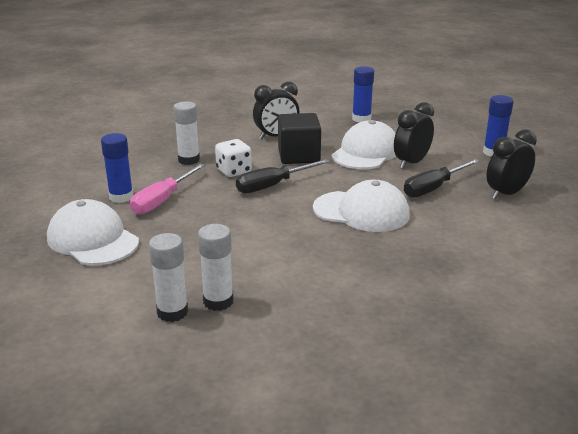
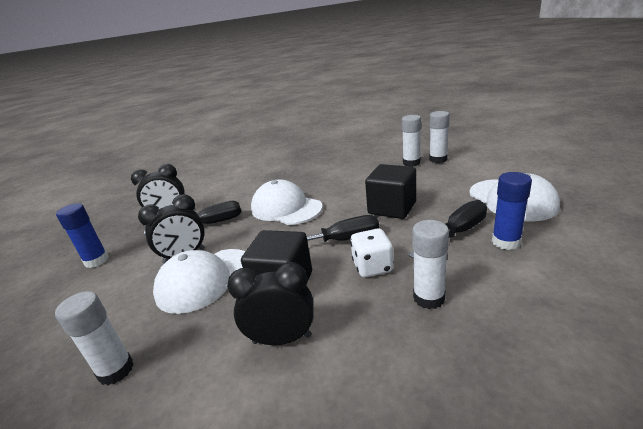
camera: 155 degrees left, 0 degrees up
(162, 200) = (456, 233): pink screwdriver -> black screwdriver
(231, 221) = (392, 208): none -> black cube
(361, 119) = (116, 370): blue glue stick -> white glue stick

